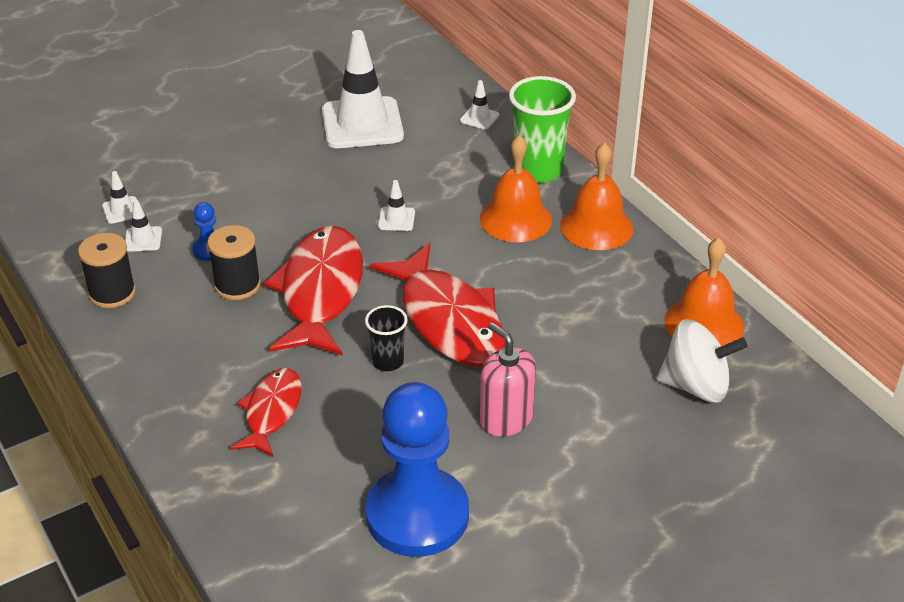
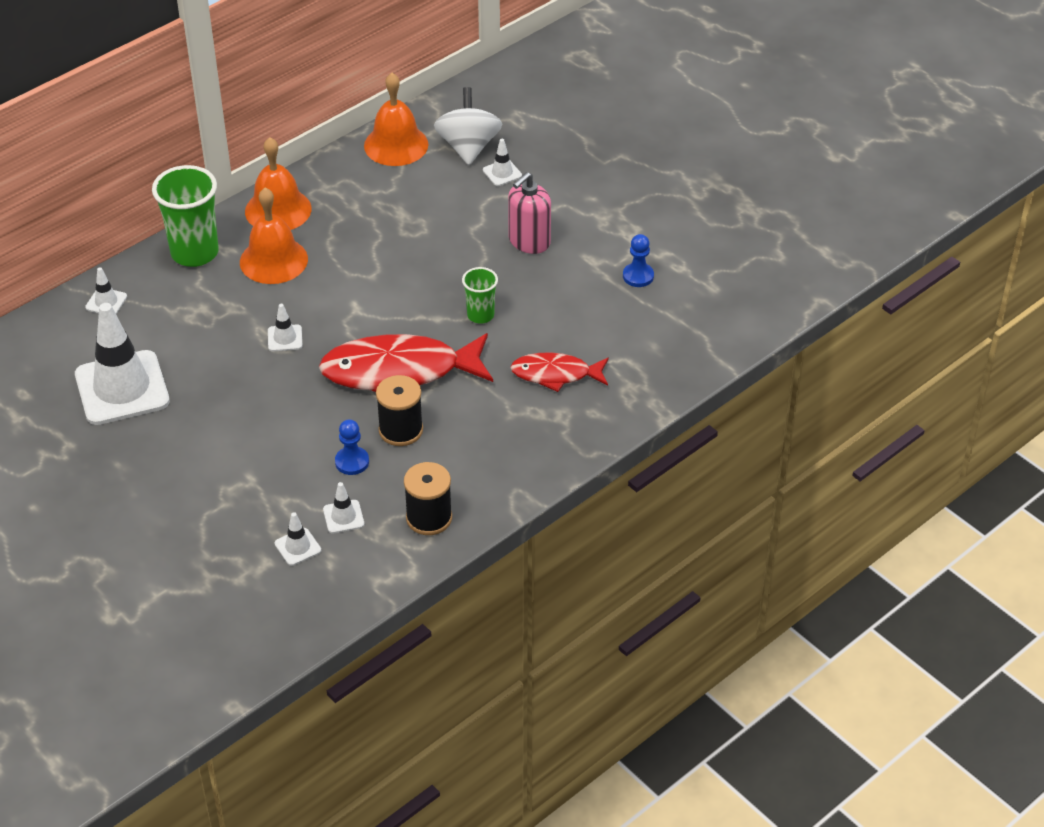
camera: 100 degrees left, 5 degrees up
(388, 362) = (480, 315): black cup -> green cup
(417, 515) = (638, 276): blue pawn -> blue pawn, size x0.40
(449, 320) = (421, 286): red fish -> none
(641, 411) = (502, 173): none -> white traffic cone

